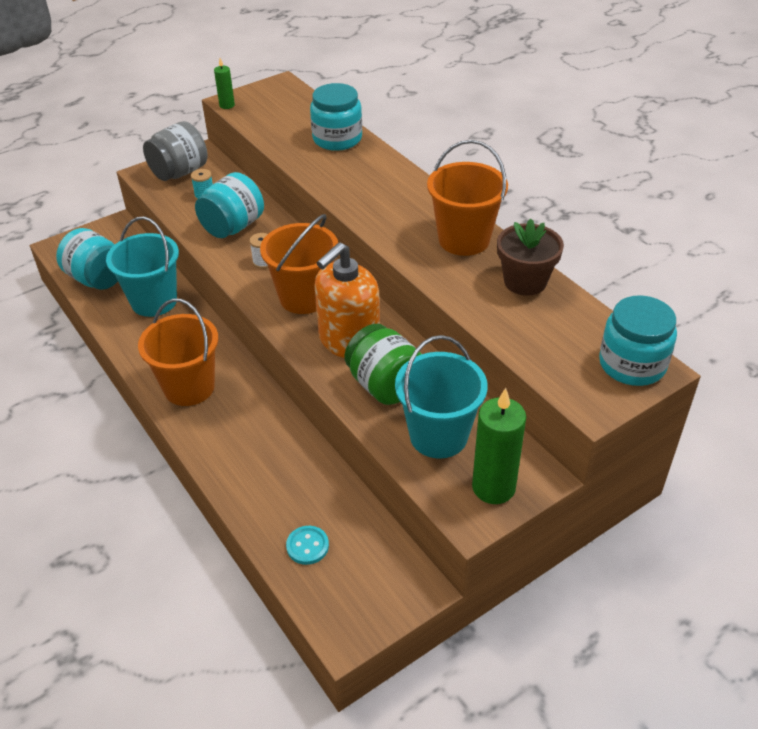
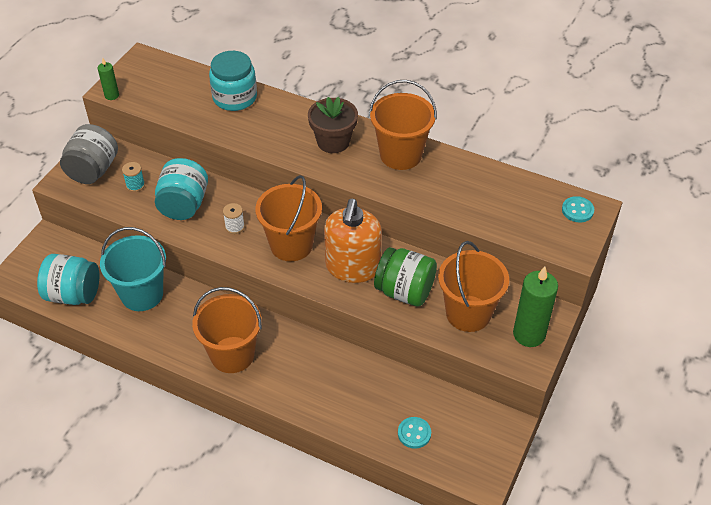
camera: 30 degrees left, 5 degrees up
(438, 436) = (468, 313): turquoise bucket -> orange bucket
(525, 281) = (467, 173): brown flower pot -> brown flower pot (333, 142)
(632, 364) = (577, 210): turquoise jar -> turquoise button

